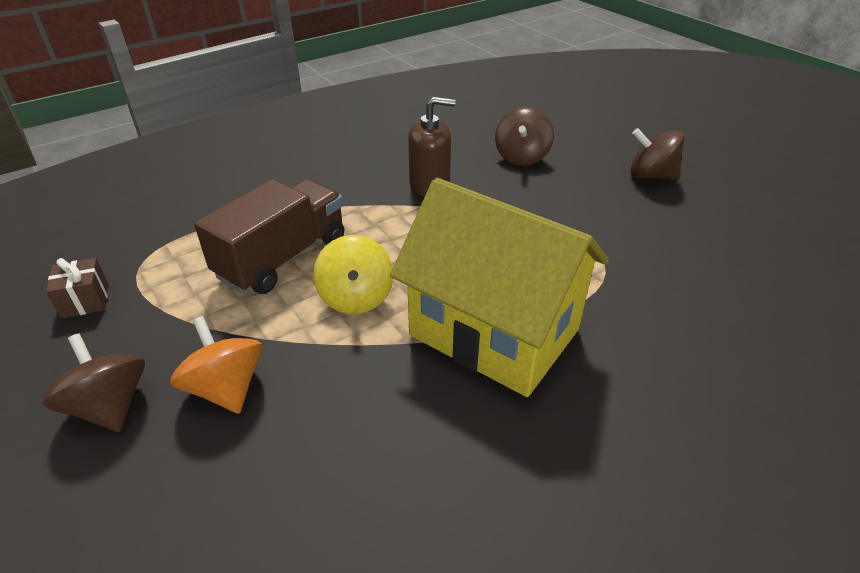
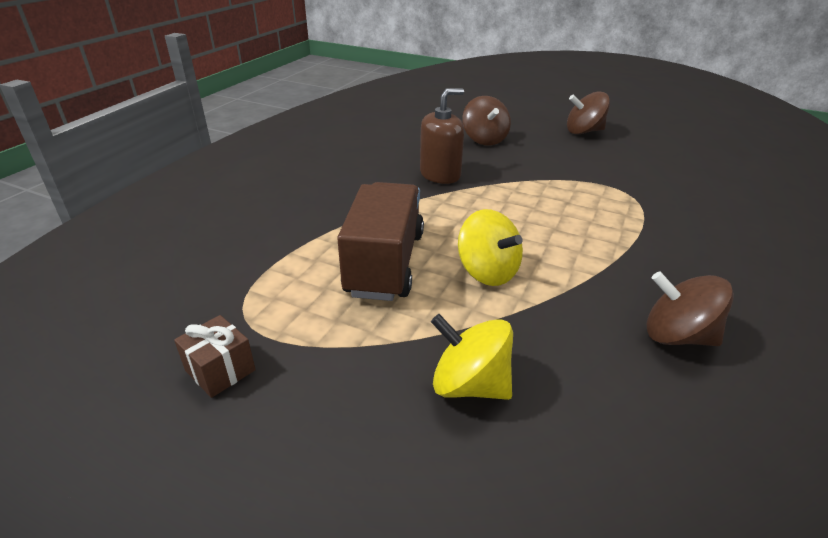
camera: 30 degrees left, 5 degrees down
(110, 406) = (375, 453): brown spinning top -> brown spinning top (676, 336)
(226, 388) = (469, 385): orange spinning top -> yellow spinning top
(494, 332) = (617, 259): yellow house -> none

